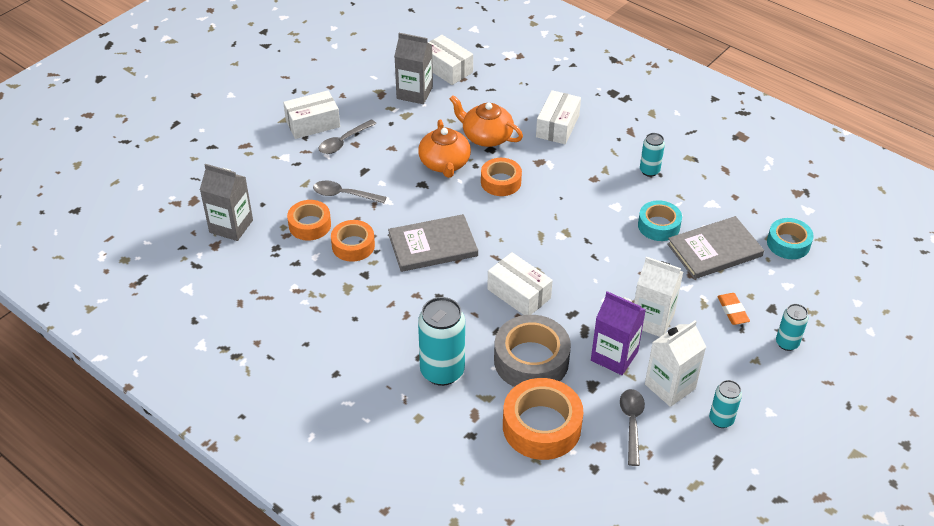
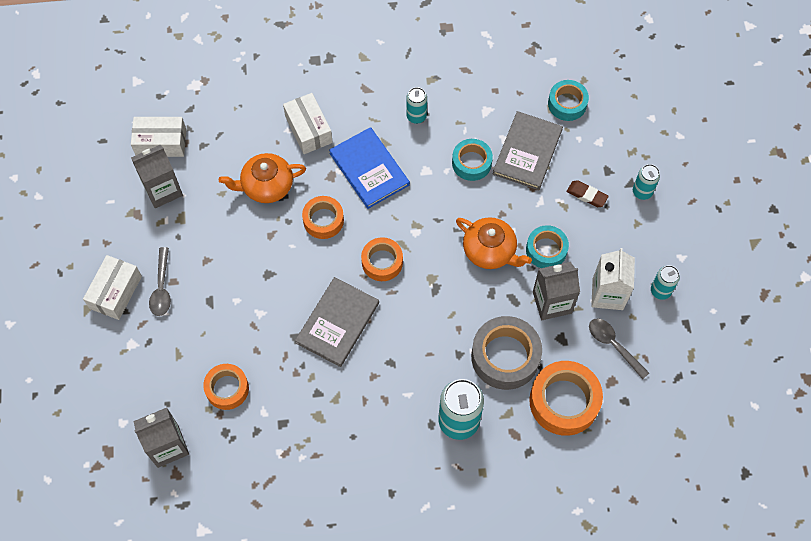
camera: 45 degrees left, 20 degrees up
(344, 195) = (221, 337): grey spoon -> none
(353, 246) = (281, 376): orange tape -> orange tape (382, 262)
(444, 163) = (263, 239): orange teapot -> orange teapot (490, 251)
(519, 294) = (440, 309): white box -> none
(573, 176) = (369, 169): none -> blue book
(614, 356) = (552, 302): purple carton -> grey carton
(652, 320) = (546, 250): white carton -> turquoise tape
(732, 311) = (586, 195): orange eraser -> brown eraser

